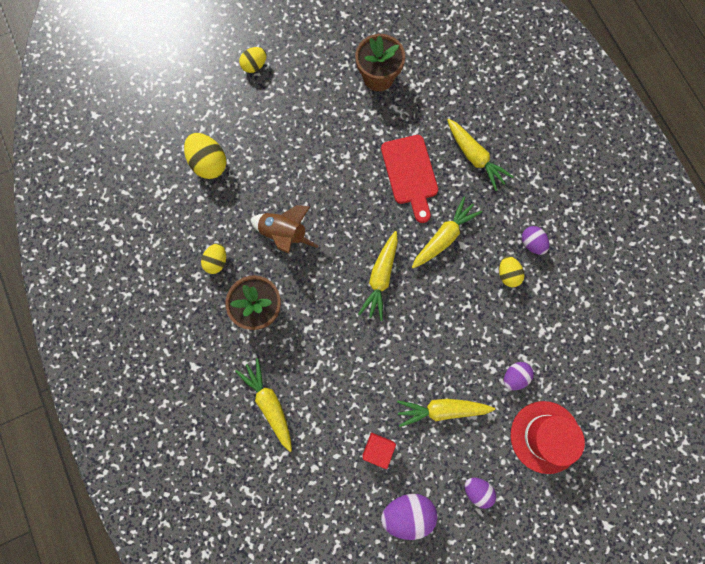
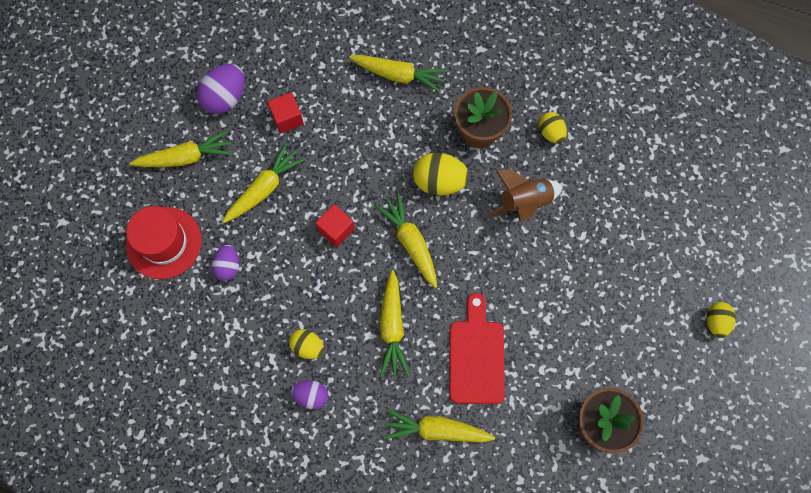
camera: 135 degrees right, 5 degrees down
(209, 163) = (648, 200): yellow egg -> yellow egg (439, 182)
(410, 174) = (476, 356): red cutting board -> red cutting board turned 60 degrees clockwise
(420, 332) = (336, 230): none -> red cube
(477, 490) = (186, 157): purple egg -> yellow carrot

